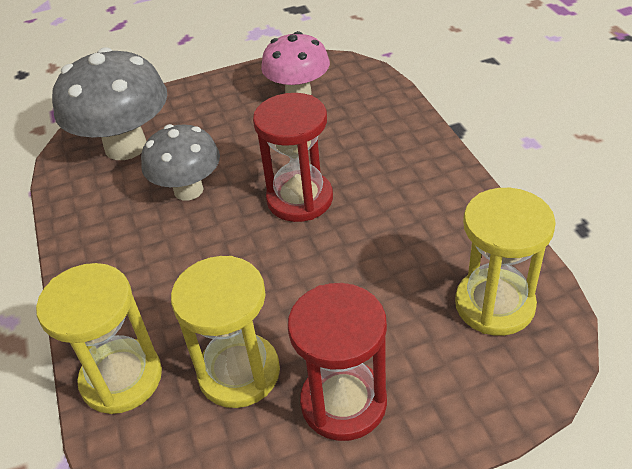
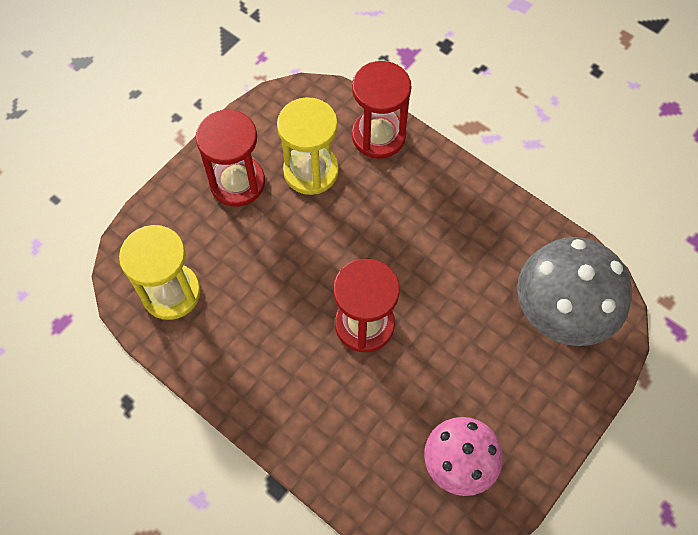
camera: 145 degrees right, 20 degrees up
(121, 378) = (378, 136): yellow hourglass -> red hourglass
(188, 190) = (462, 291): grey mushroom -> none

